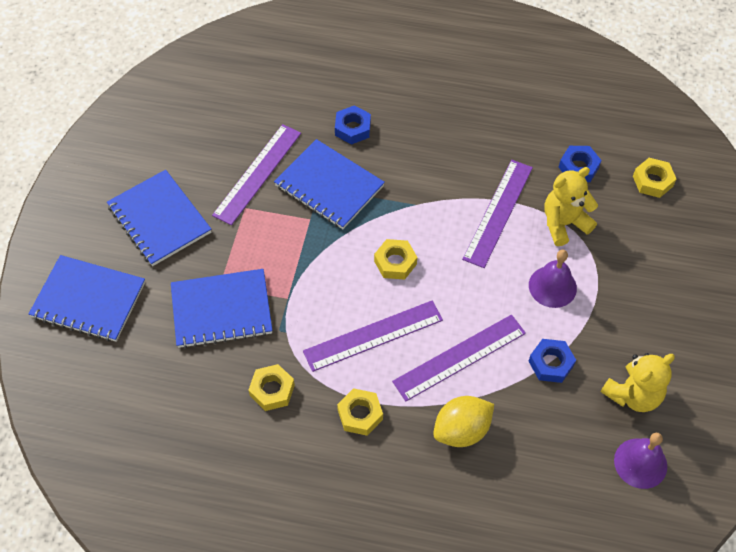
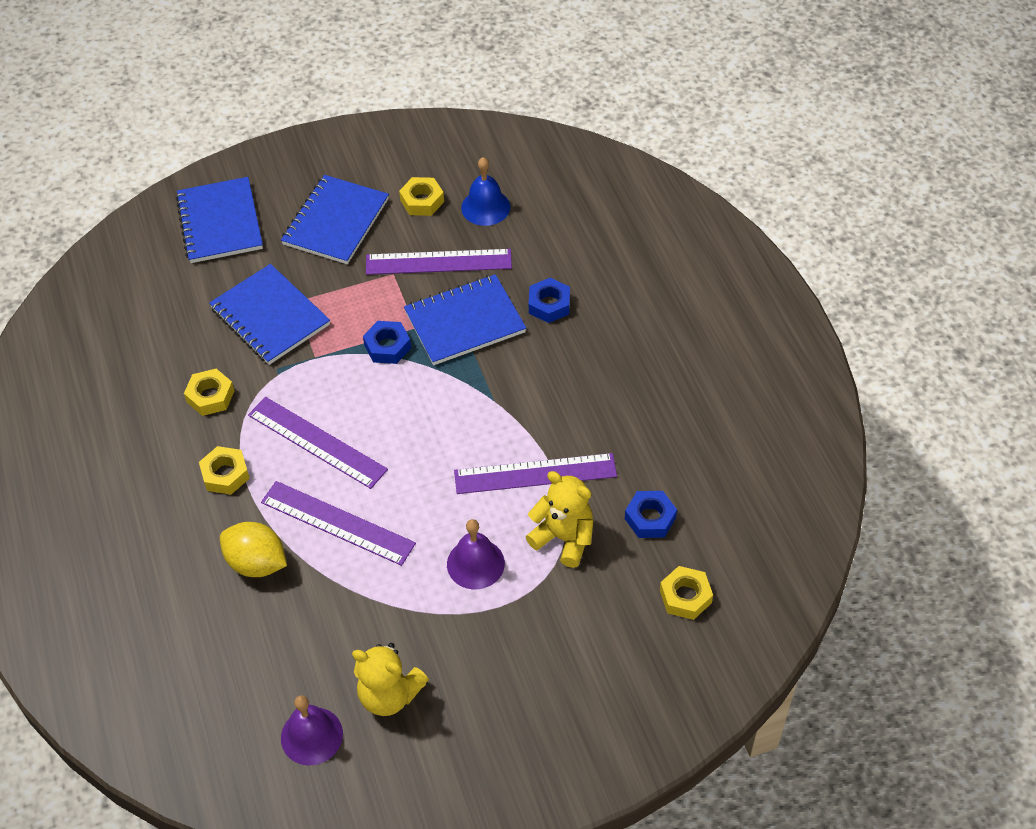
camera: 60 degrees right, 5 degrees down
(228, 119) = (485, 207): none -> blue bell
(329, 186) = (465, 322): blue notebook -> blue notebook turned 60 degrees clockwise
(395, 262) = (412, 418): yellow nut -> yellow nut (422, 201)
(551, 363) = (380, 604): blue nut -> blue nut (387, 346)

